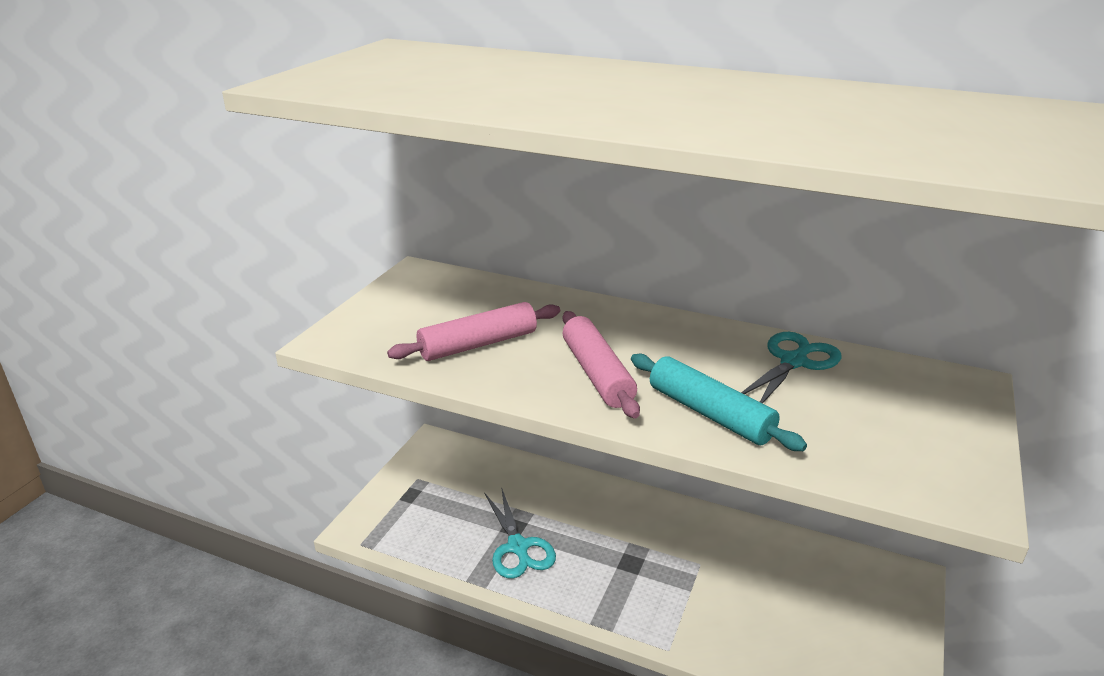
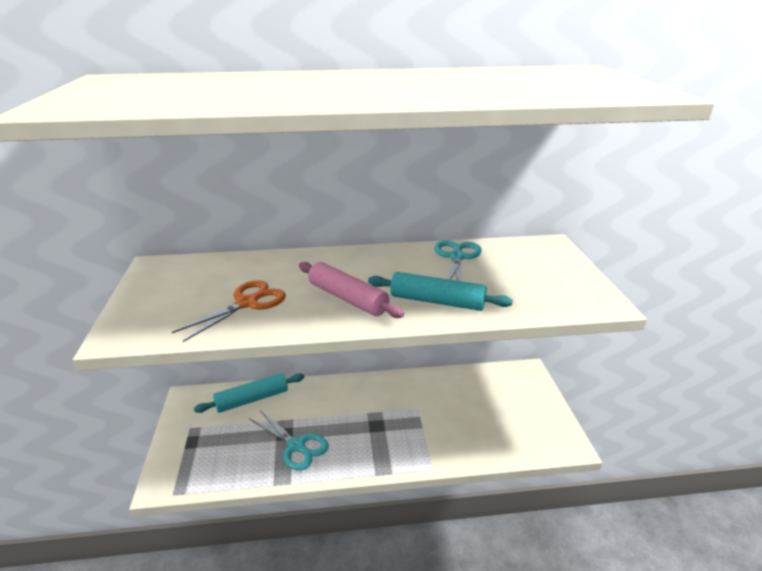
camera: 30 degrees left, 0 degrees up
(478, 344) = (247, 303): pink rolling pin -> orange scissors
(501, 471) = (252, 399): none -> turquoise rolling pin

